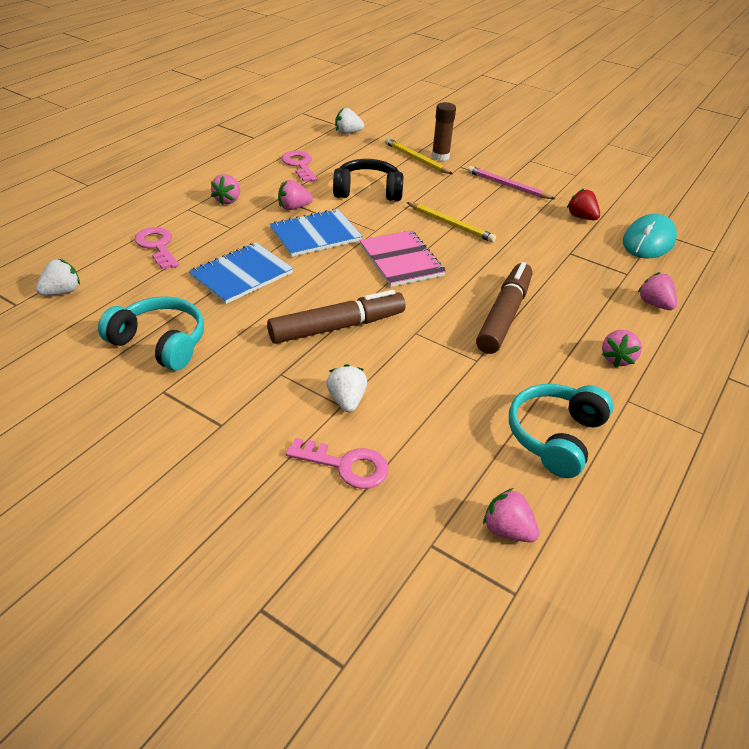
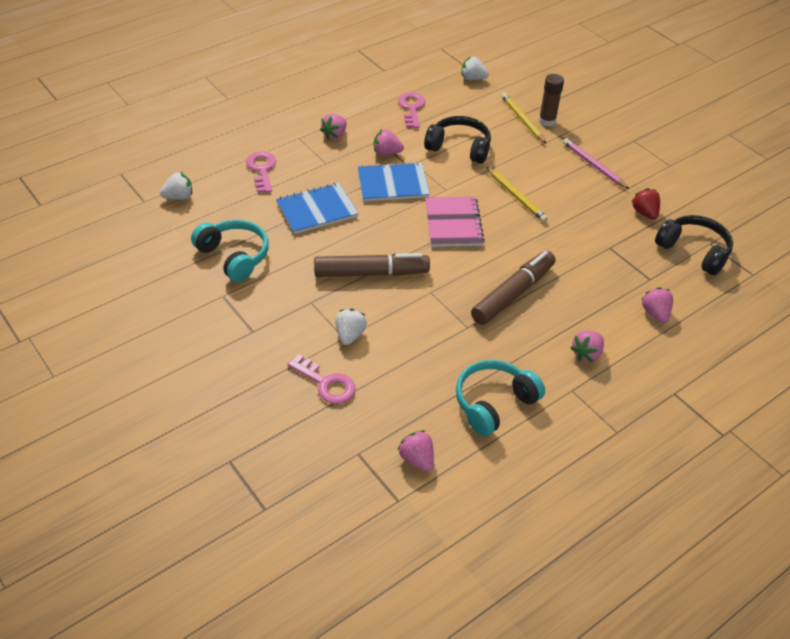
camera: 20 degrees right, 5 degrees up
(648, 241) = (694, 251): turquoise mouse -> black headphones

